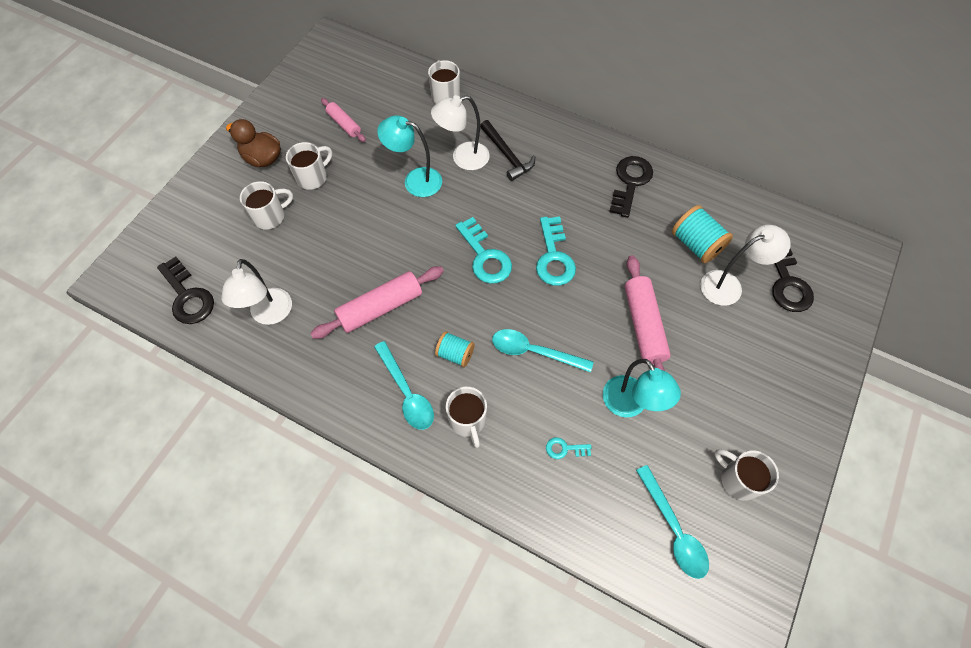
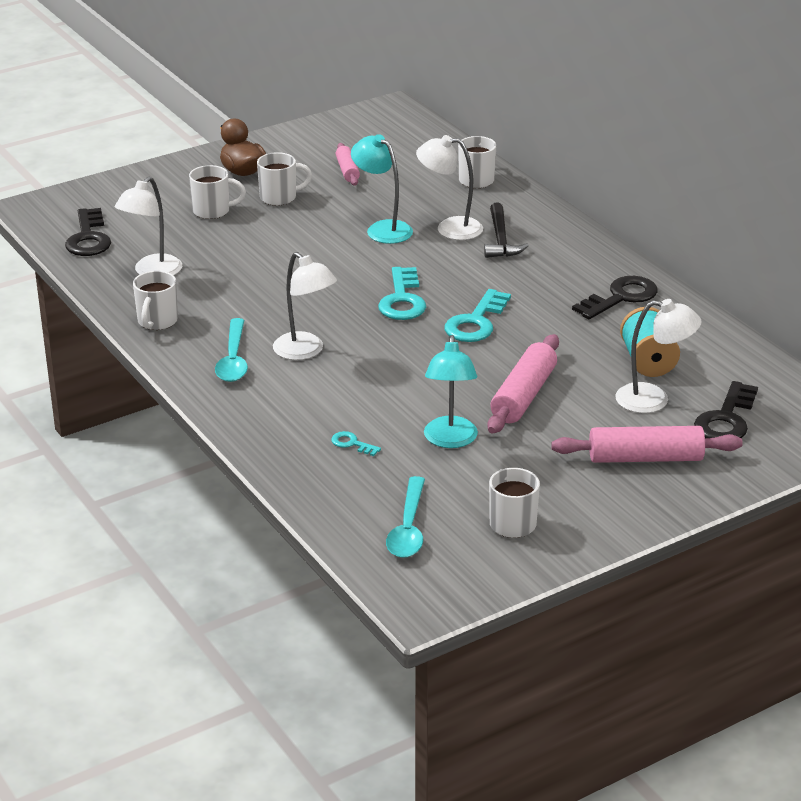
camera: 30 degrees right, 30 degrees down
(380, 307) = (261, 300): pink rolling pin -> pink rolling pin (645, 458)
(455, 354) = (305, 351): turquoise spool -> white lamp
(468, 421) = (274, 395): white mug -> white mug (157, 322)
(534, 351) = (387, 375): turquoise spoon -> none

